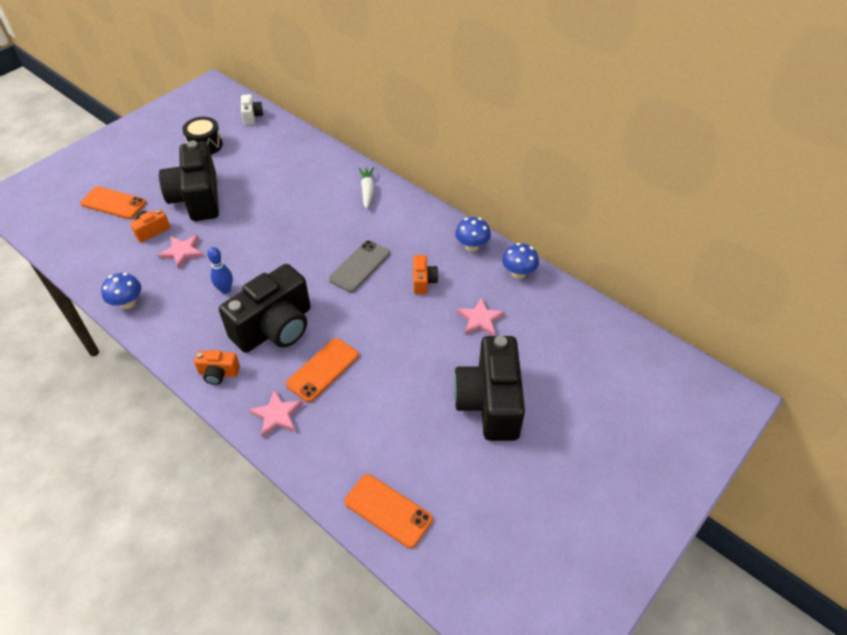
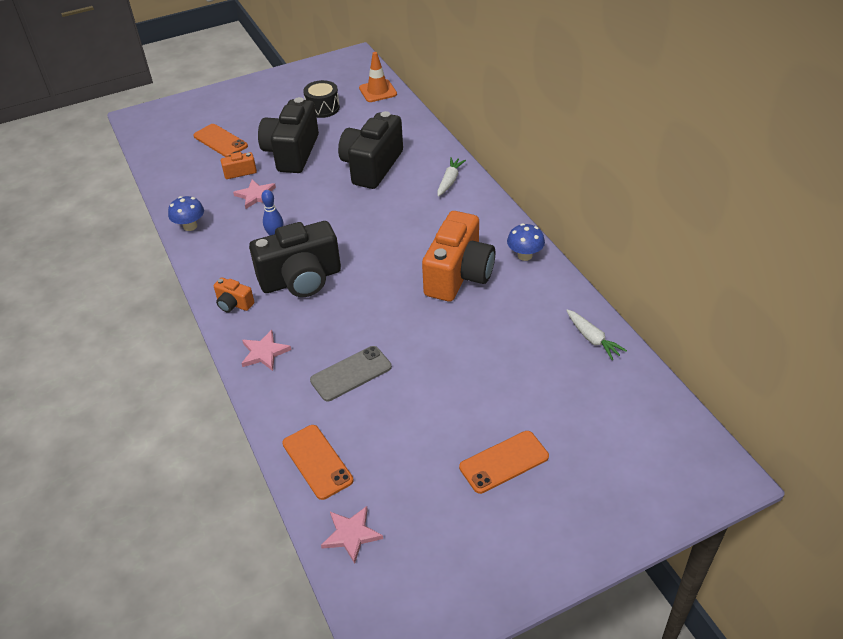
camera: 25 degrees right, 5 degrees down
(252, 116) = (378, 91): white camera -> orange traffic cone
(323, 370) = (324, 326): orange phone -> orange phone (504, 462)
(360, 266) = (406, 246): grey phone -> grey phone (351, 374)
(423, 281) = (459, 275): orange camera -> orange camera, size x2.24
(480, 319) = (495, 324): pink star -> pink star (351, 535)
(489, 402) = (462, 400): black camera -> black camera (372, 166)
(518, 273) = (558, 292): blue mushroom -> none
(569, 309) = (592, 339): none -> white carrot

